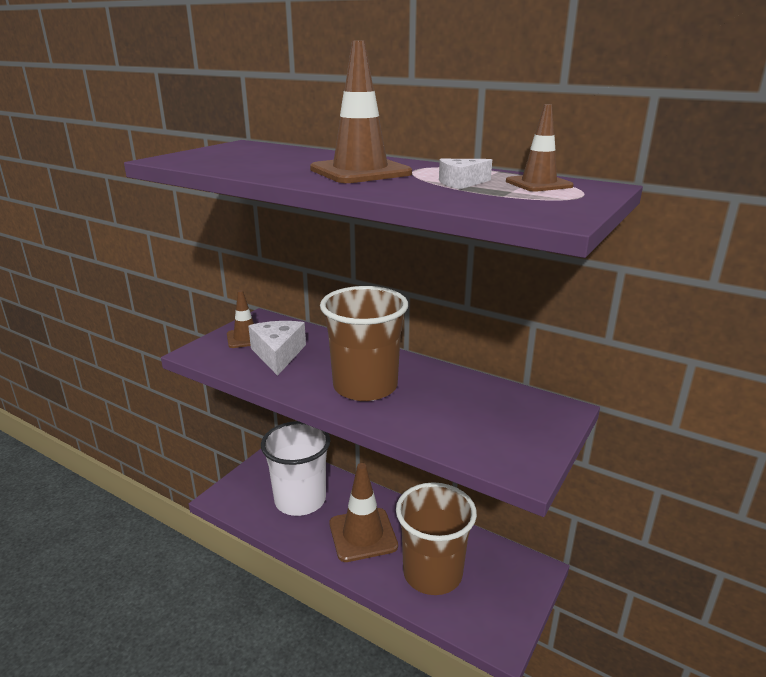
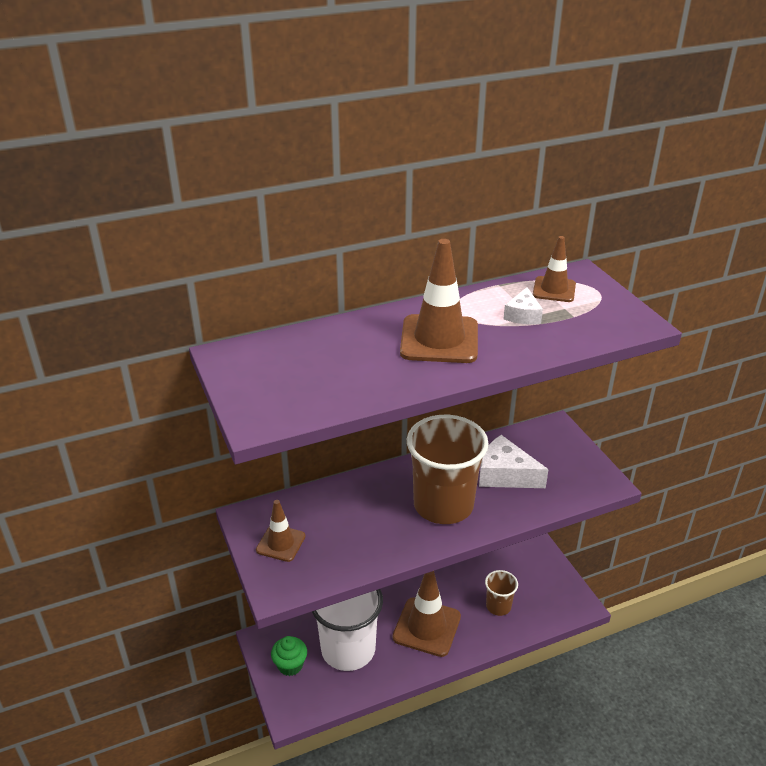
camera: 55 degrees left, 10 degrees up
(261, 478) = (290, 665): none -> green cupcake
(278, 354) = (337, 533): white cheese -> white cheese (505, 474)
(432, 573) = (498, 606): brown cup -> brown cup, size x0.49

